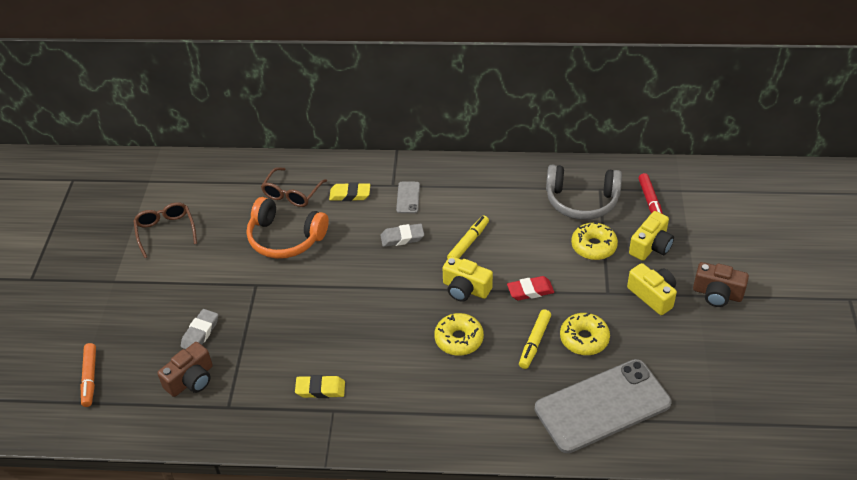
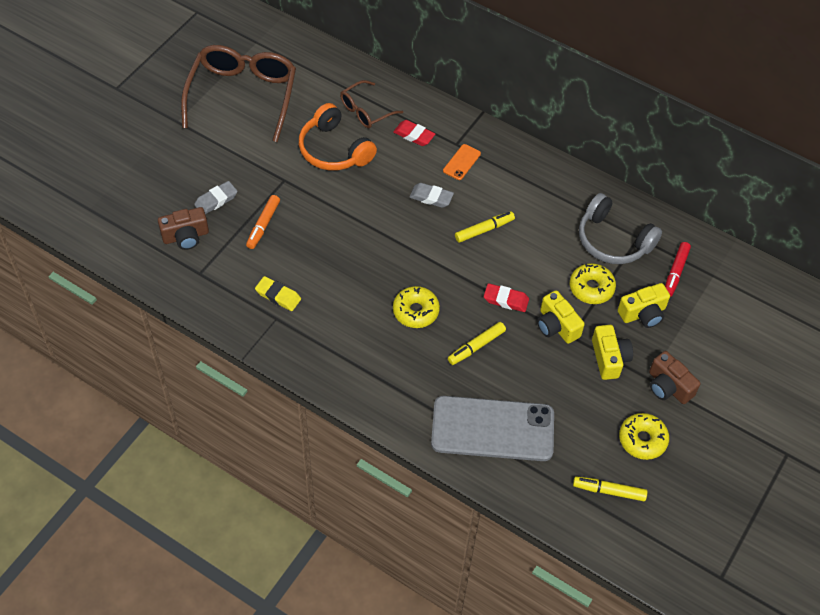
camera: 25 degrees right, 10 degrees up
(90, 378) = (113, 196): orange marker -> orange marker (263, 225)
(166, 231) = (242, 96): brown glasses -> brown glasses, size x1.94
(350, 194) = (414, 135): yellow eraser -> red eraser
(408, 197) = (462, 162): grey phone -> orange phone
(465, 289) = (452, 270): yellow camera -> yellow camera (556, 326)
(584, 339) = (520, 365): yellow donut -> yellow donut (642, 440)
(740, 406) = (609, 491): none -> yellow marker

